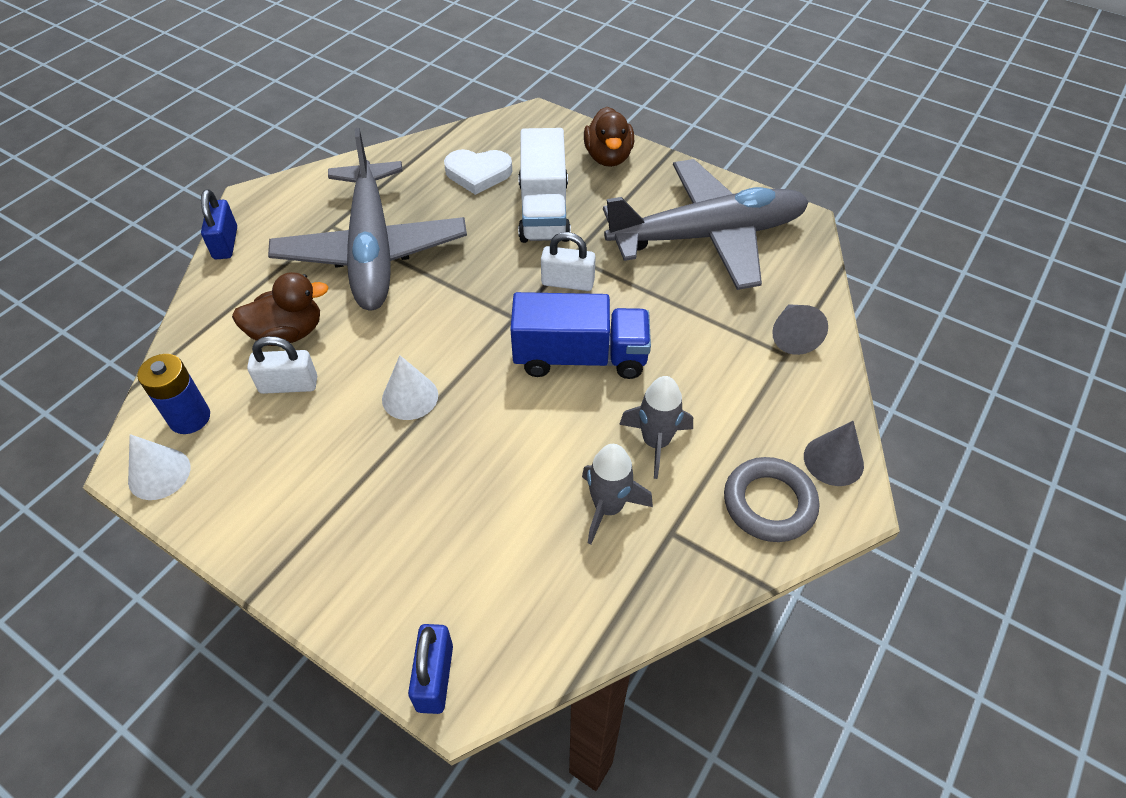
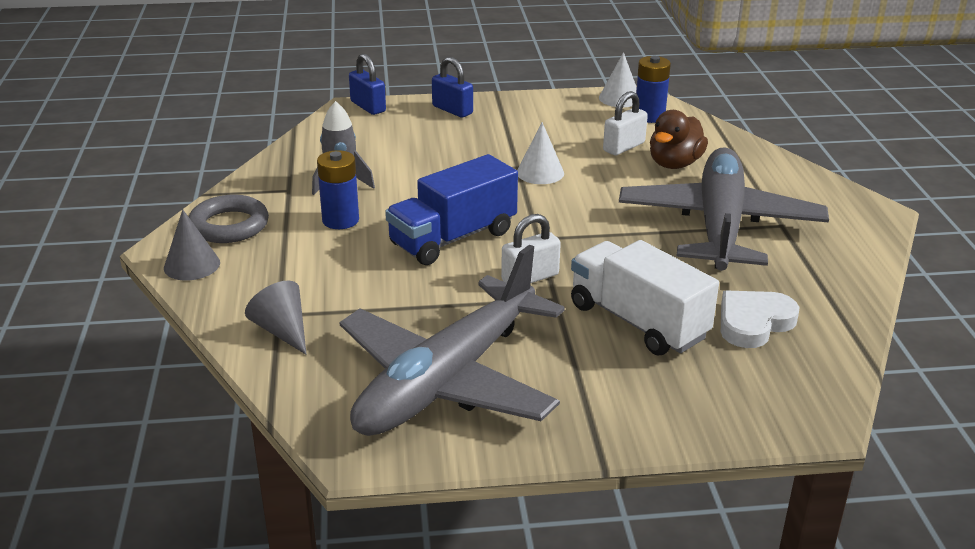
camera: 140 degrees right, 20 degrees down
(226, 243) = (823, 181): blue padlock -> blue padlock (452, 110)
(372, 249) = (719, 226): grey plane -> grey plane turned 60 degrees clockwise
(608, 157) = (660, 412): brown duck -> none
(655, 443) = (340, 220): grey rocket -> blue battery

